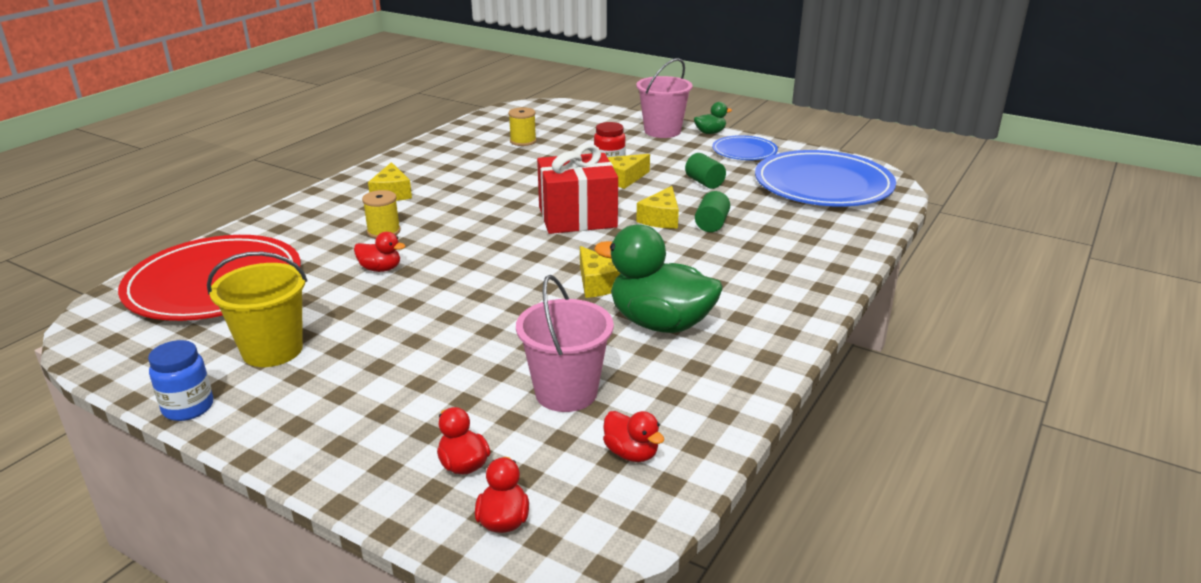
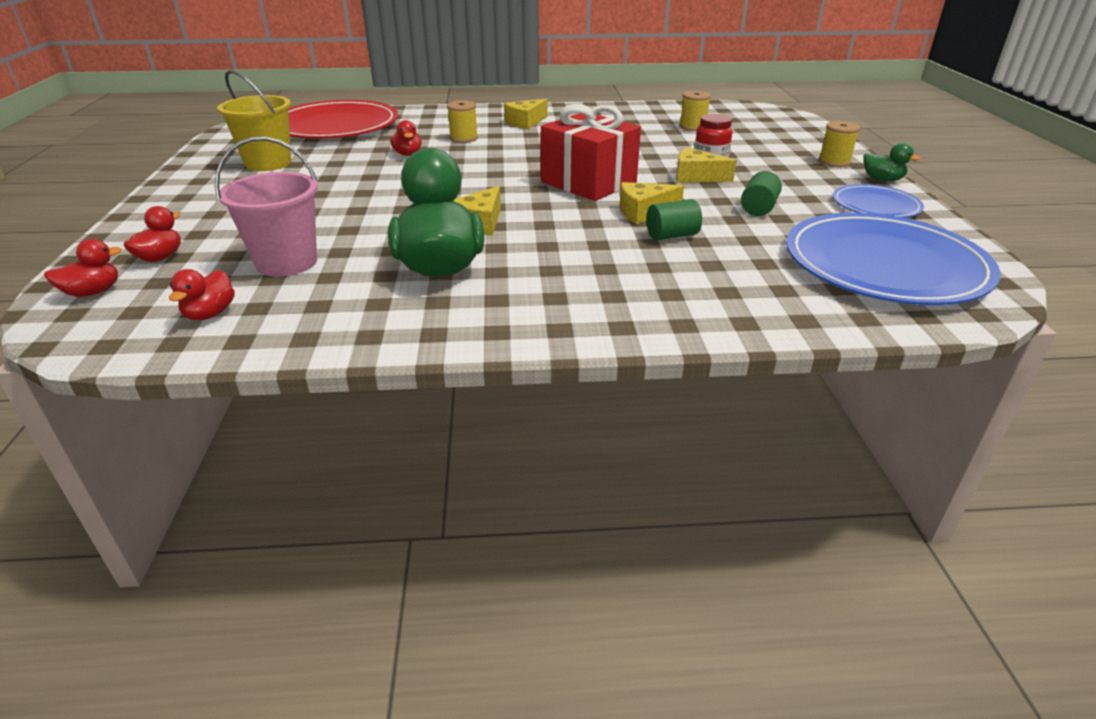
camera: 55 degrees right, 5 degrees up
(188, 408) = (185, 167): blue jar -> none
(662, 131) = (834, 162): pink bucket -> yellow spool

